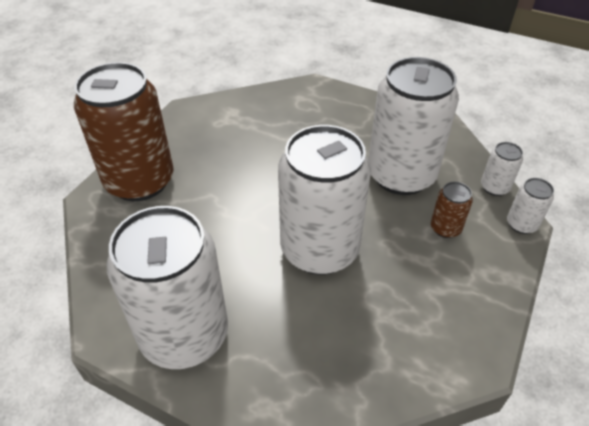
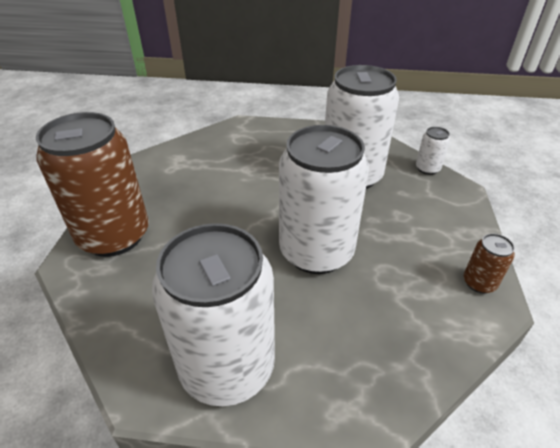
camera: 20 degrees left, 5 degrees down
(445, 228) = (409, 208): brown can -> brown can (479, 283)
(521, 224) = (463, 190): white can -> none

